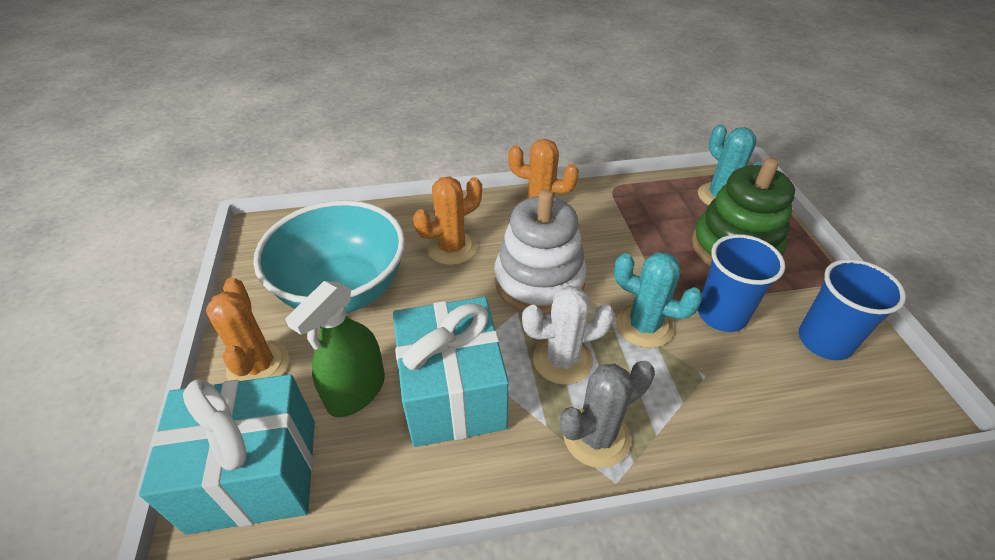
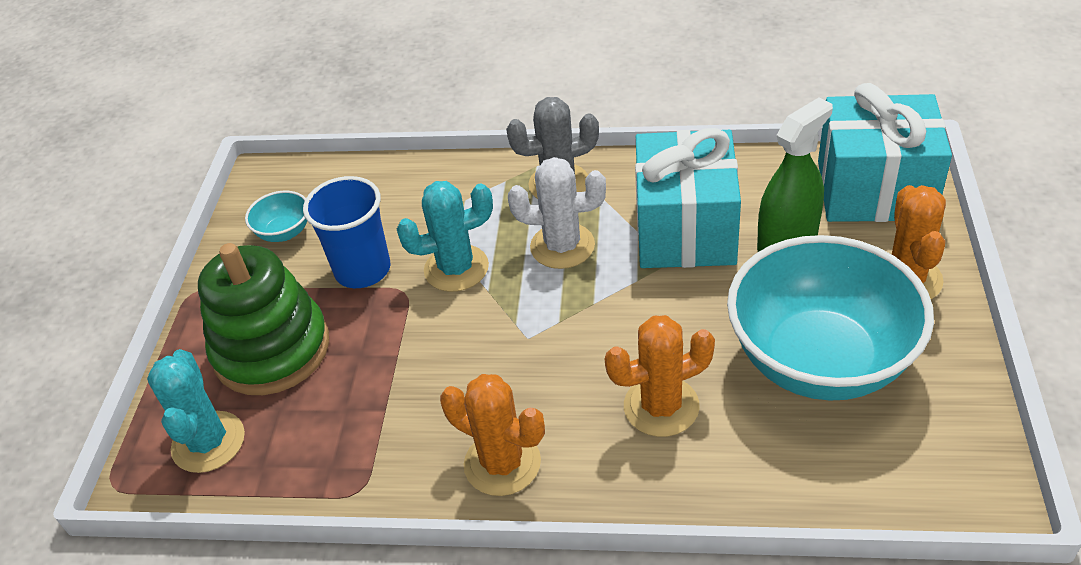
camera: 160 degrees left, 0 degrees up
(539, 281) = (552, 337): white stacking toy -> none
(644, 326) = (456, 268): turquoise cactus -> turquoise cactus turned 60 degrees counterclockwise
(824, 341) = (284, 232): blue cup -> turquoise bowl

